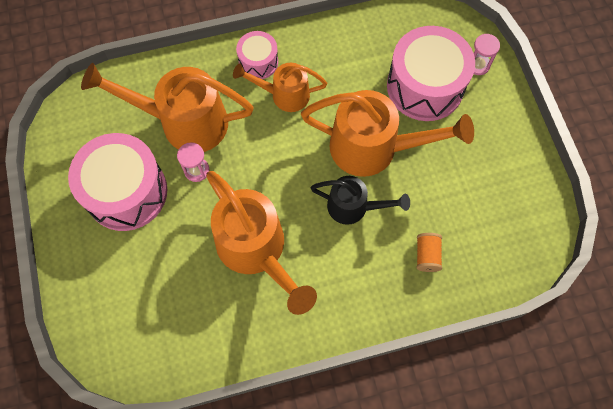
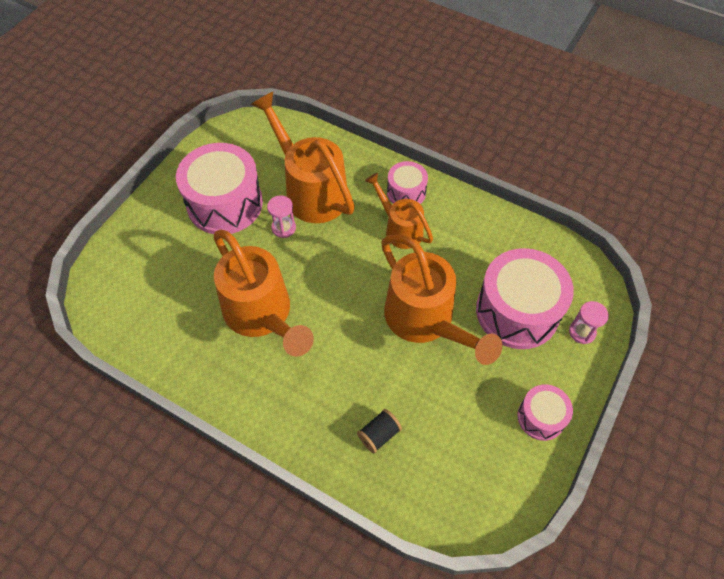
camera: 45 degrees right, 10 degrees down
(256, 250) = (262, 315): orange watering can -> orange watering can turned 45 degrees counterclockwise
(353, 207) = (363, 348): black watering can -> none
(427, 255) = (379, 435): orange spool -> black spool
(510, 147) = (541, 417): none -> pink drum

